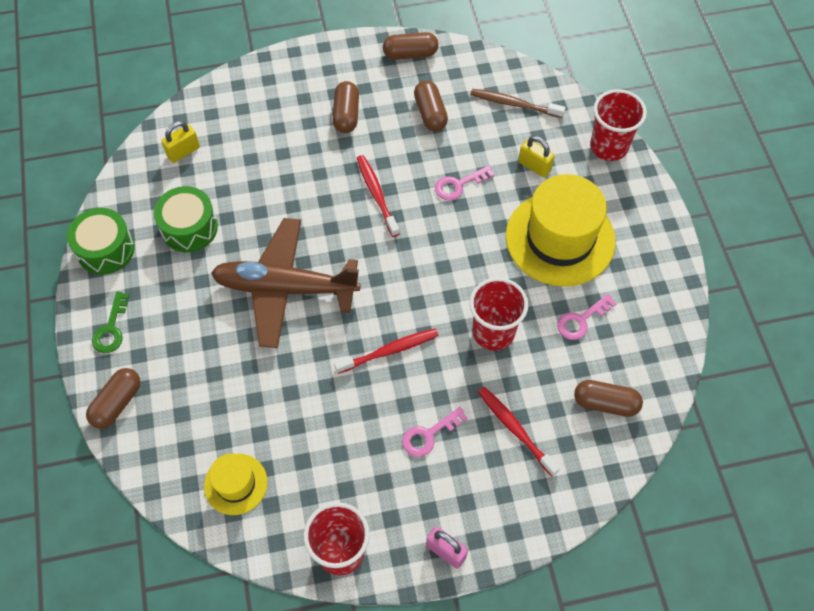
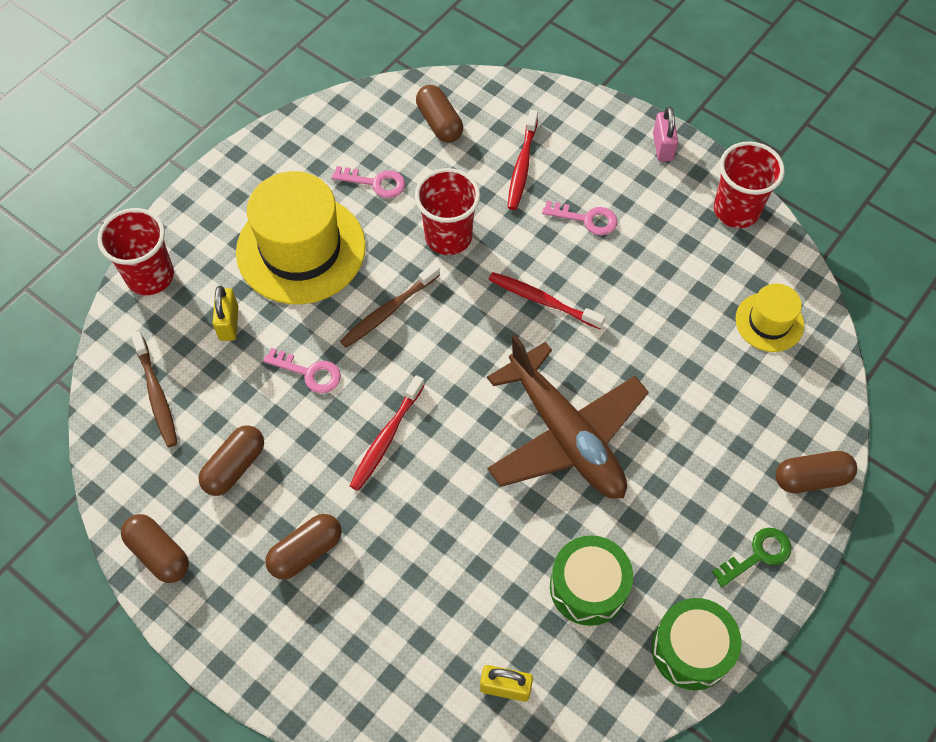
camera: 130 degrees left, 0 degrees up
(465, 255) = (388, 311): none -> brown toothbrush

